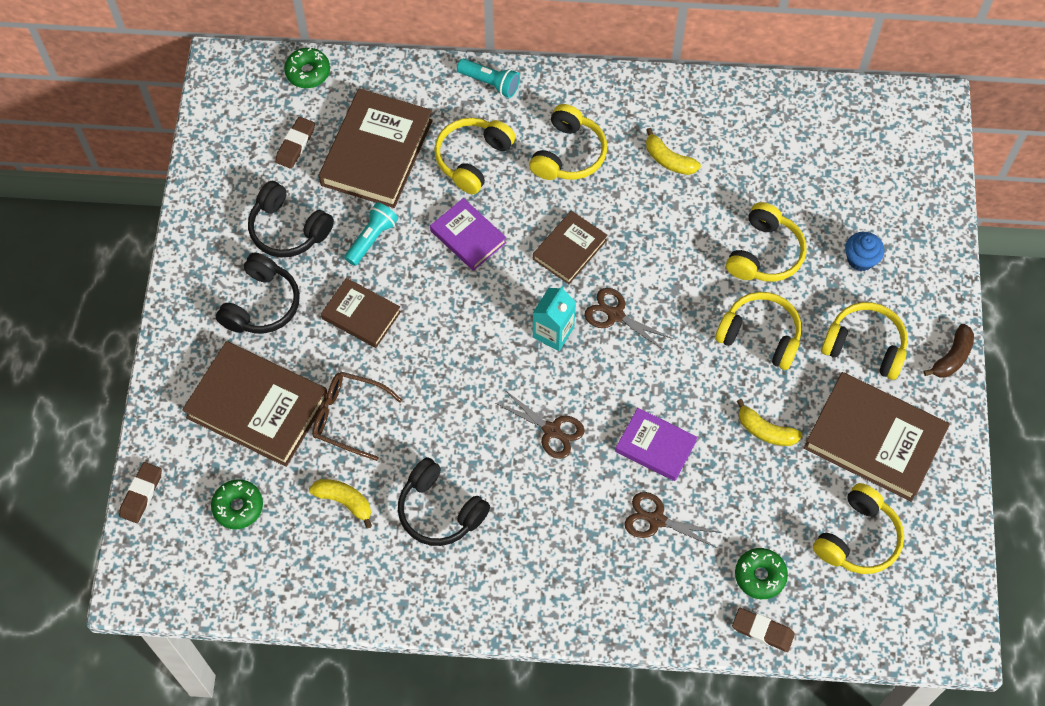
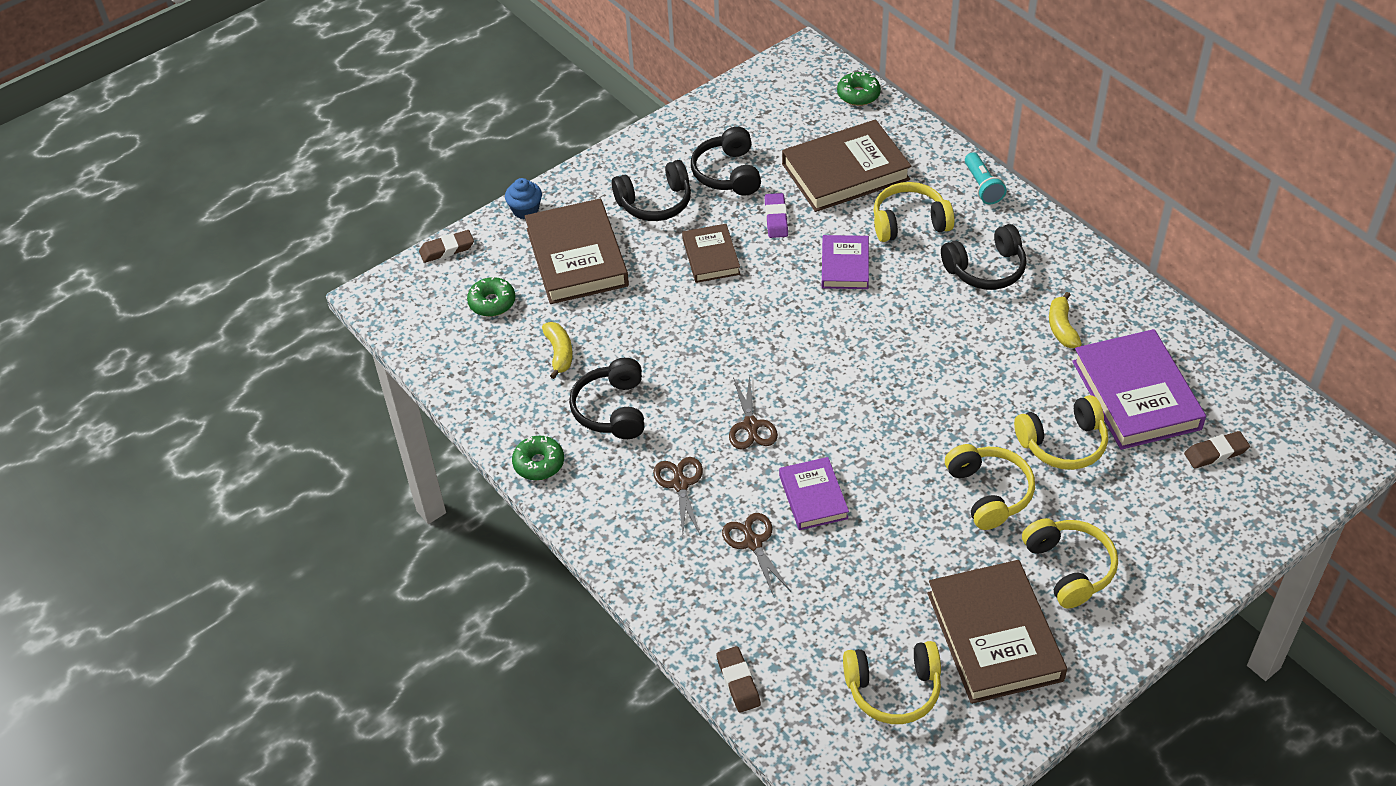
camera: 50 degrees right, 15 degrees down
(295, 145) = (795, 129): brown eraser -> brown eraser (1215, 453)
(349, 417) = (625, 308): brown glasses -> none
(372, 239) = (776, 218): turquoise flashlight -> purple eraser
(553, 332) = (830, 368): turquoise carton -> none
(568, 154) = (986, 269): yellow headphones -> black headphones
(569, 250) = (909, 327): brown book -> none
(615, 315) = (891, 393): brown scissors -> brown scissors (680, 484)
(760, 576) = (783, 645): green donut -> green donut (539, 463)
(765, 431) = (912, 557): yellow banana -> none
(769, 173) = (1136, 395): none -> purple book
(860, 259) = (1142, 508): blue cupcake -> blue cupcake (525, 210)
(952, 357) = (1138, 637): brown banana -> none

